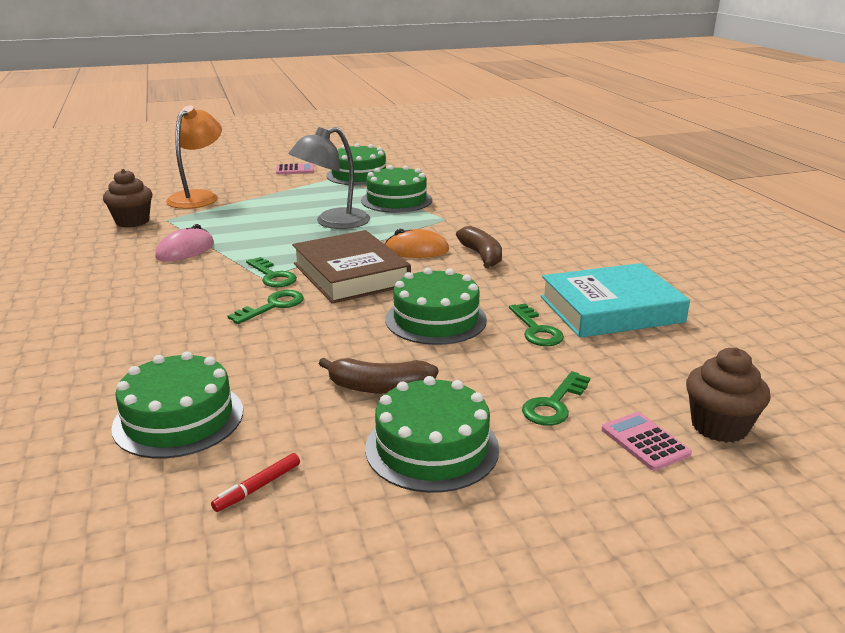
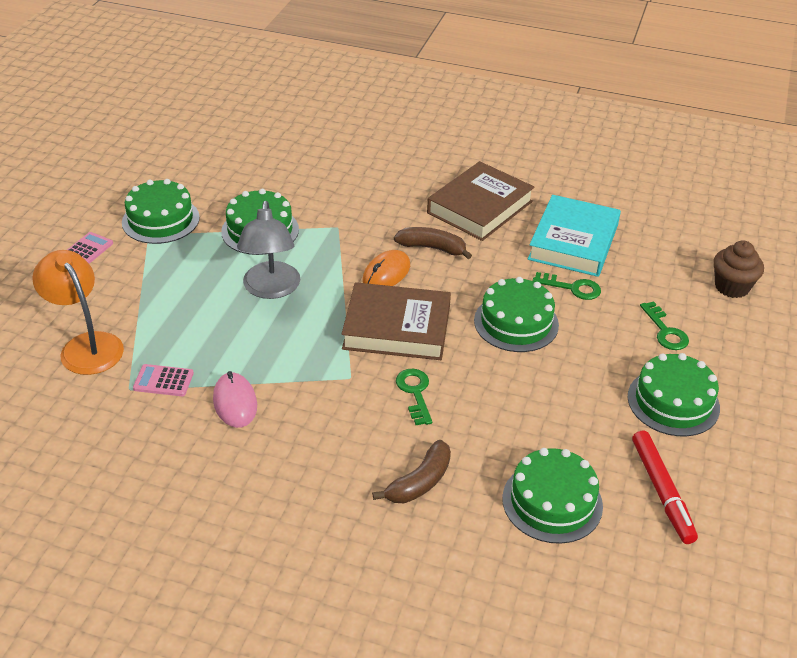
camera: 55 degrees left, 15 degrees up
(132, 221) = (106, 415): brown cupcake -> none
(258, 487) = (662, 491): red marker -> red marker, size x1.94
(273, 276) = (355, 371): green key -> none
(379, 387) = (588, 392): brown banana -> brown banana (419, 482)
(576, 256) = (479, 207): none -> brown book
(645, 442) = (726, 321): pink calculator -> pink calculator (163, 381)

